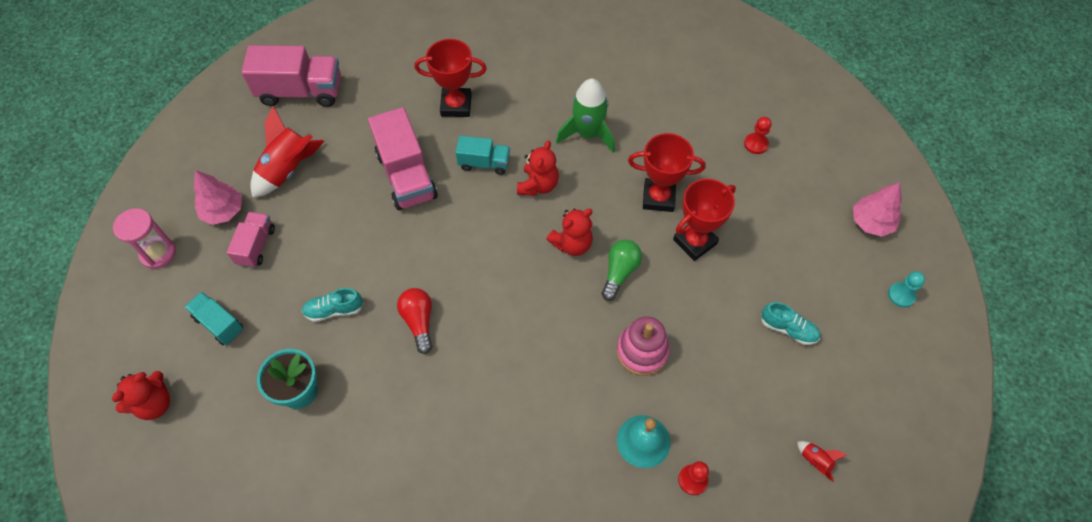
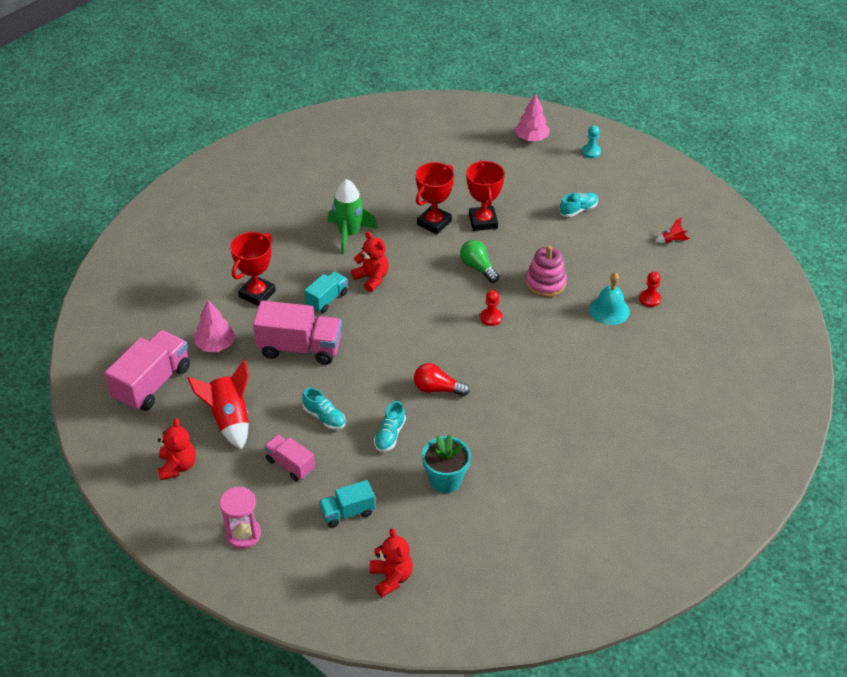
camera: 60 degrees left, 15 degrees down
(223, 211) = (236, 476): pink tree -> pink tree (216, 345)
(329, 242) = (324, 417): none -> turquoise shoe
(572, 244) = (436, 281): red teddy bear -> red teddy bear (178, 466)
(756, 144) = (430, 158): red pawn -> red pawn (491, 317)

